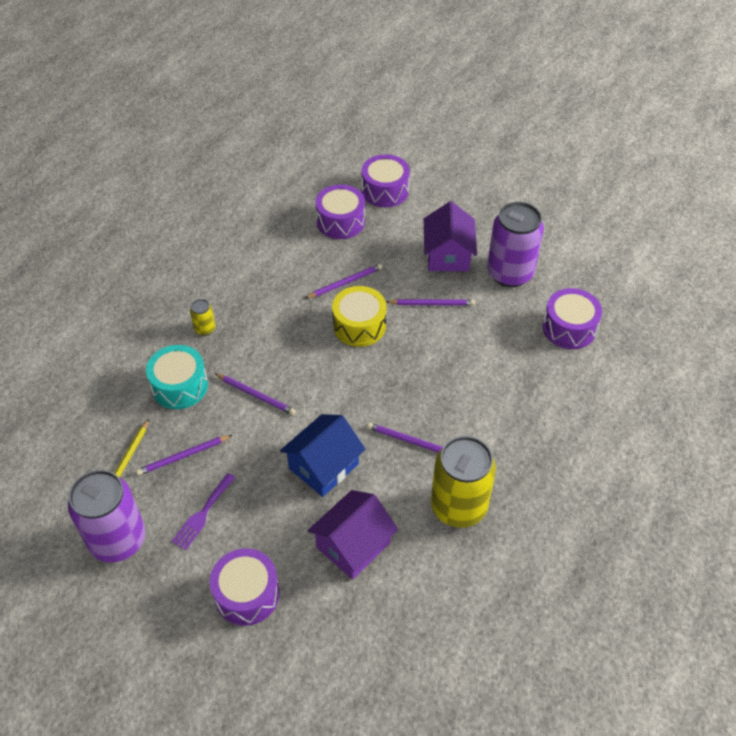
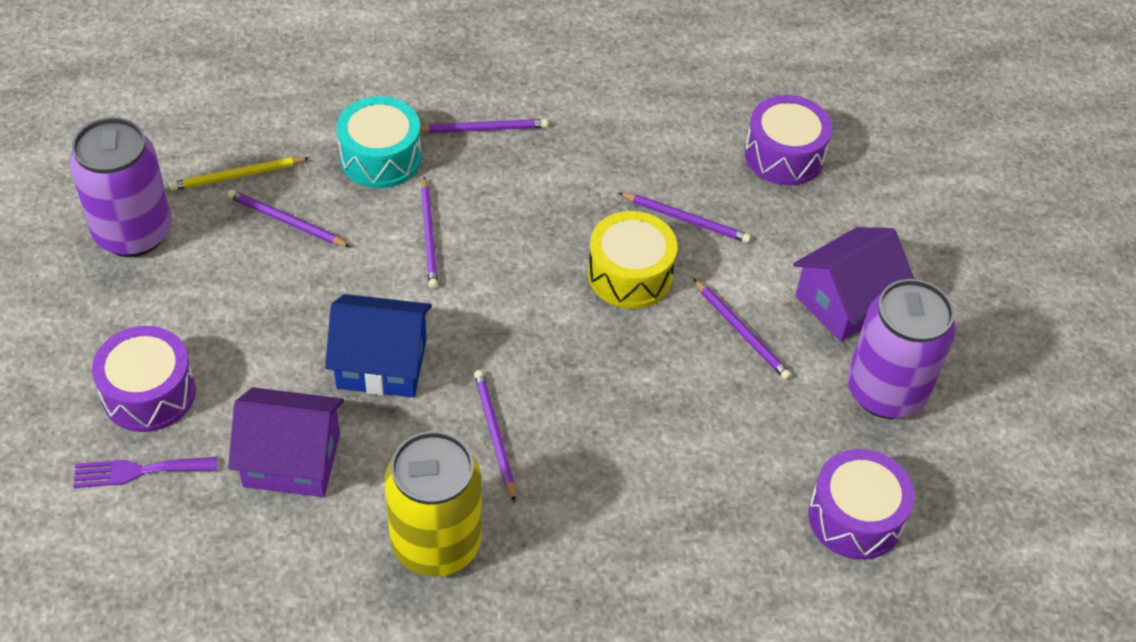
camera: 50 degrees right, 0 degrees up
(202, 514) = (223, 287): purple fork -> purple fork (138, 471)
(205, 329) = (483, 129): yellow can -> purple pencil
(385, 190) = (888, 169): purple drum -> none

